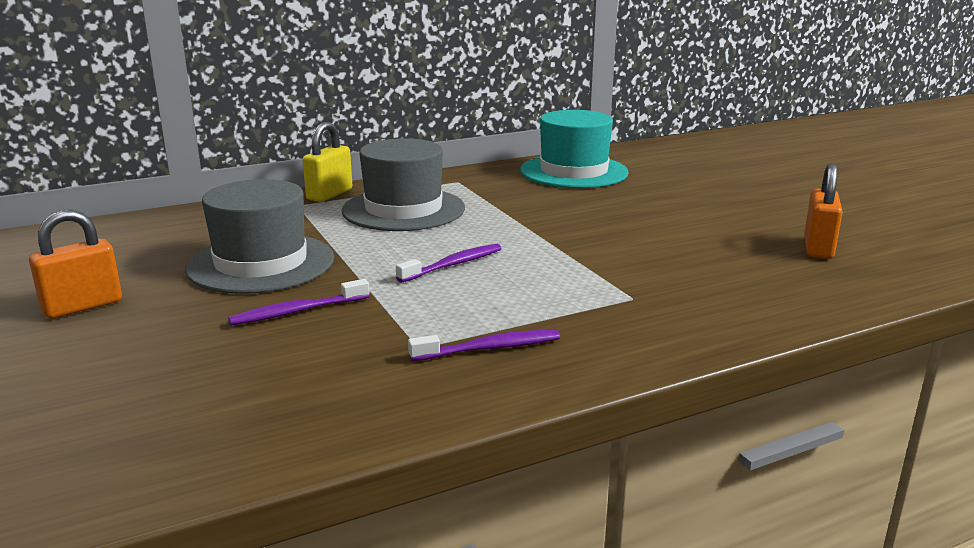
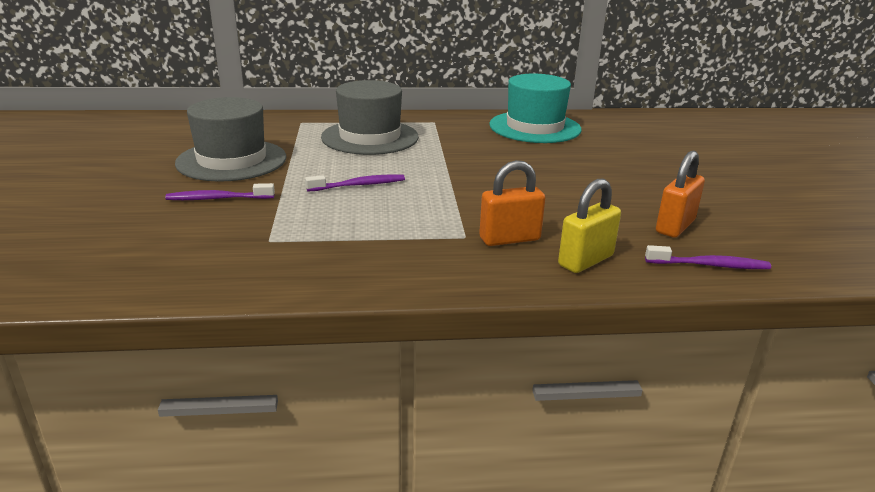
camera: 20 degrees right, 5 degrees up
(83, 306) = (97, 169): orange padlock -> orange padlock (509, 239)
(329, 194) = (331, 118): yellow padlock -> yellow padlock (585, 260)
(489, 348) = (314, 252): purple toothbrush -> purple toothbrush (709, 265)

